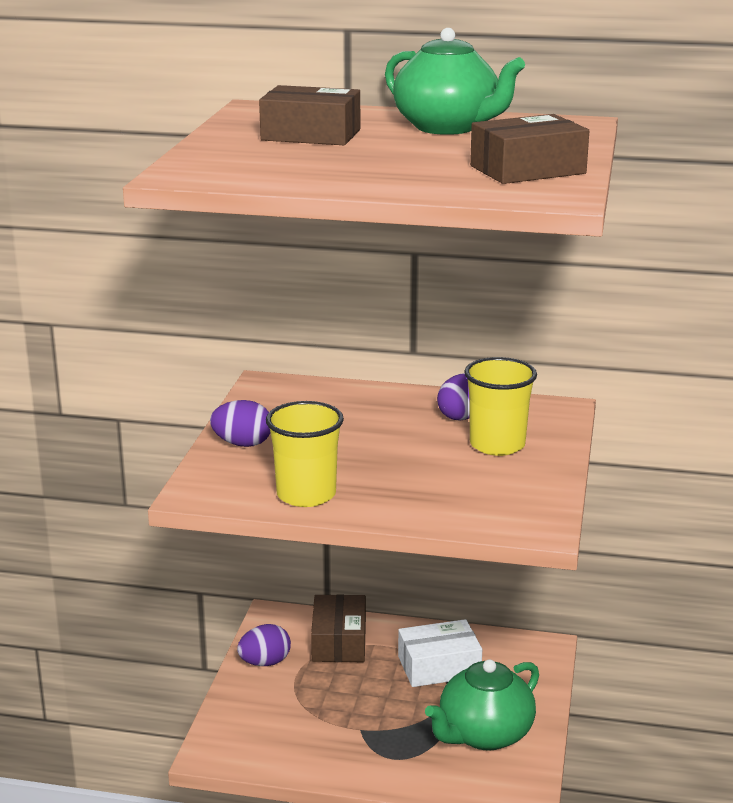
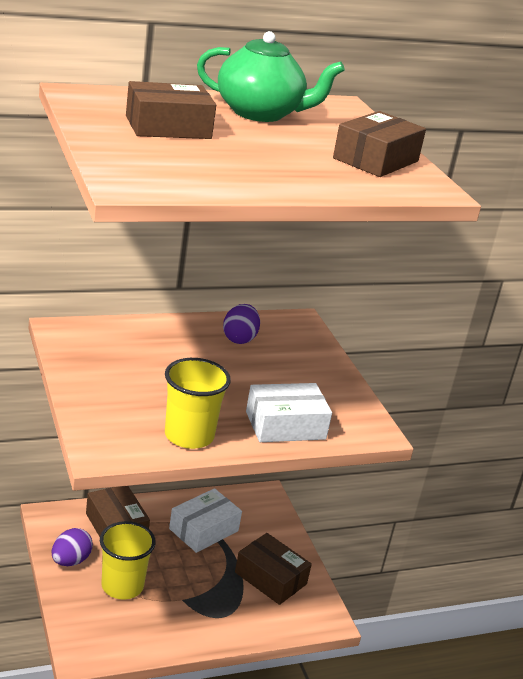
camera: 35 degrees left, 5 degrees up
(242, 444) = (96, 395): purple egg -> none
(430, 504) = (285, 425): none -> white box
(484, 734) = (270, 578): green teapot -> brown box
(497, 445) = (285, 361): yellow cup -> yellow cup (122, 586)

